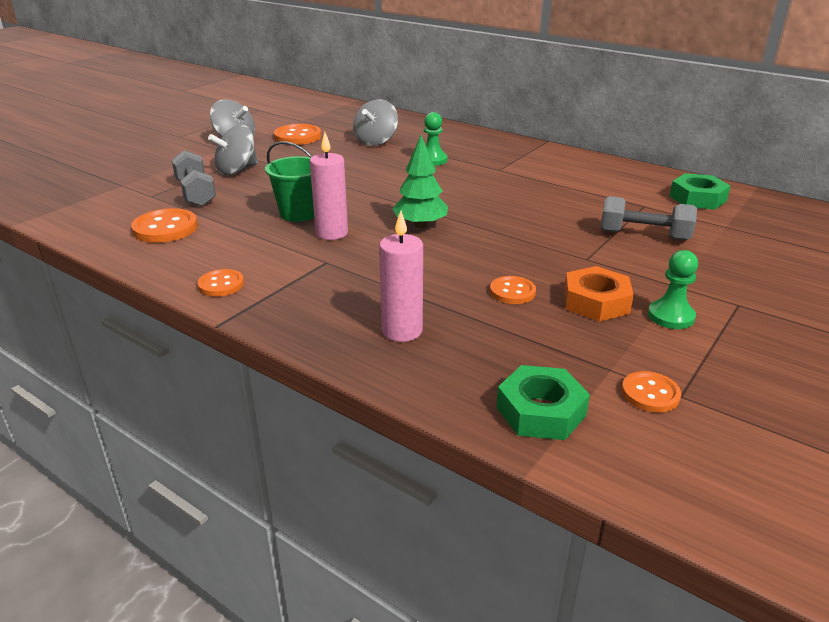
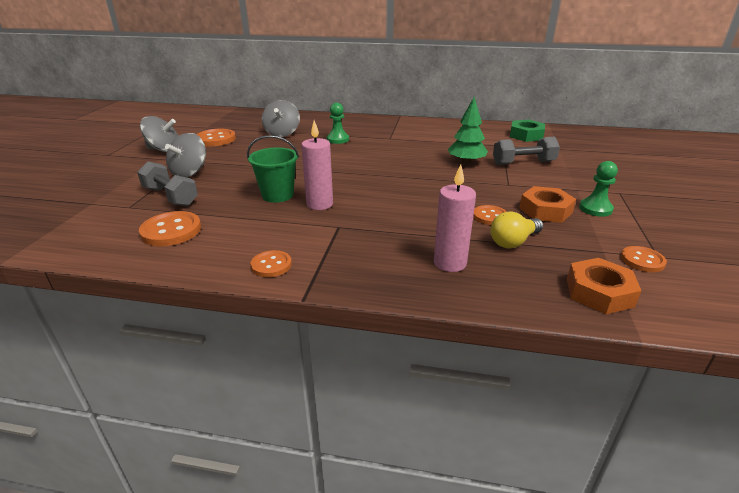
camera: 25 degrees left, 0 degrees up
(420, 225) = (379, 185): green tree -> green tree (466, 162)
(506, 328) = (513, 242): none -> yellow light bulb
(540, 411) = (599, 292): green nut -> orange nut

